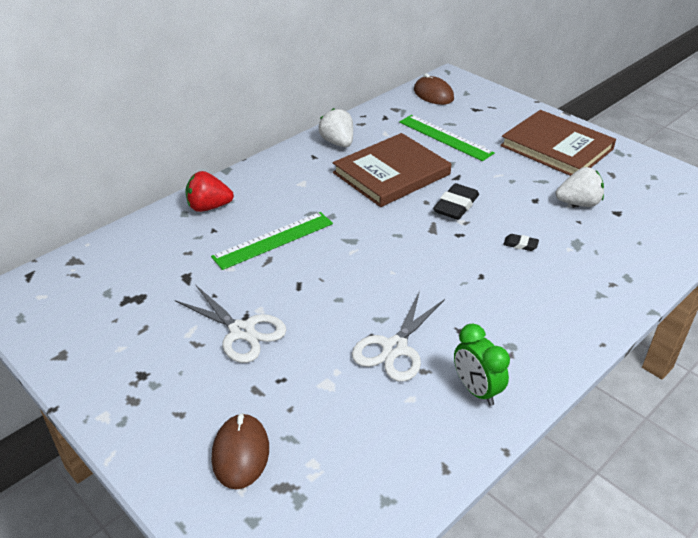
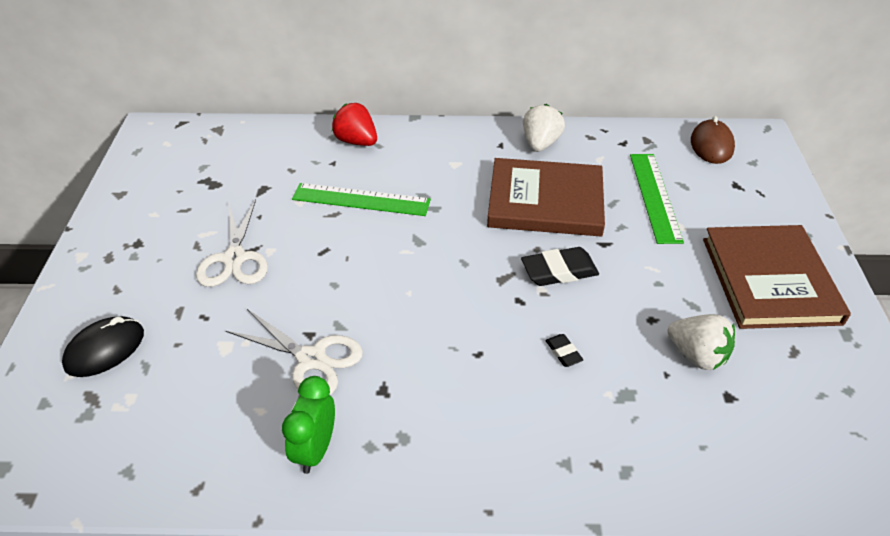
camera: 45 degrees right, 5 degrees up
(240, 453) = (105, 349): brown mouse -> black mouse
(395, 348) = (311, 359): white scissors -> white scissors turned 135 degrees counterclockwise

